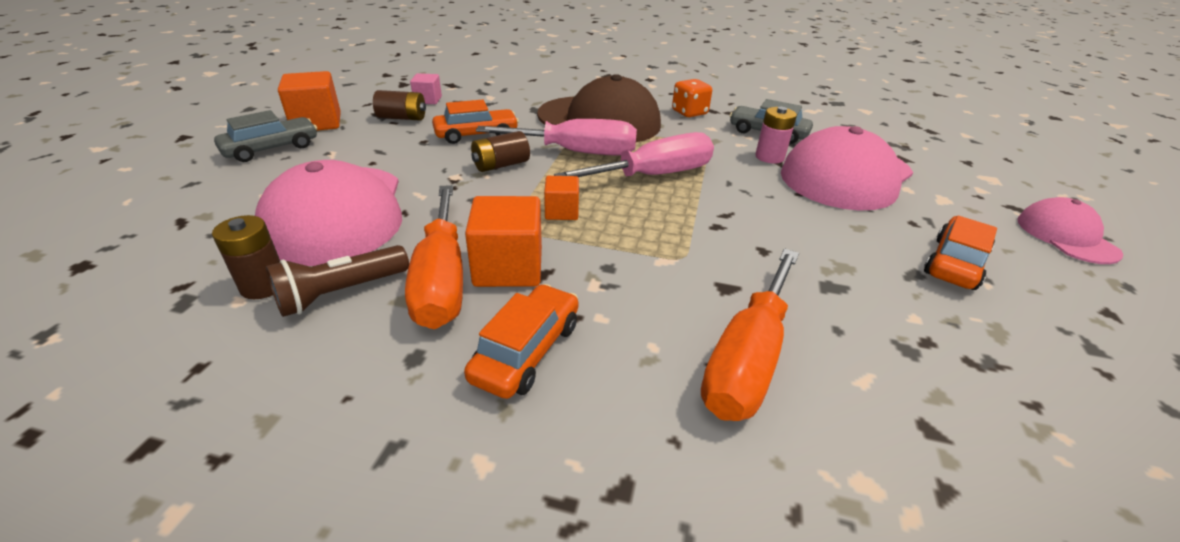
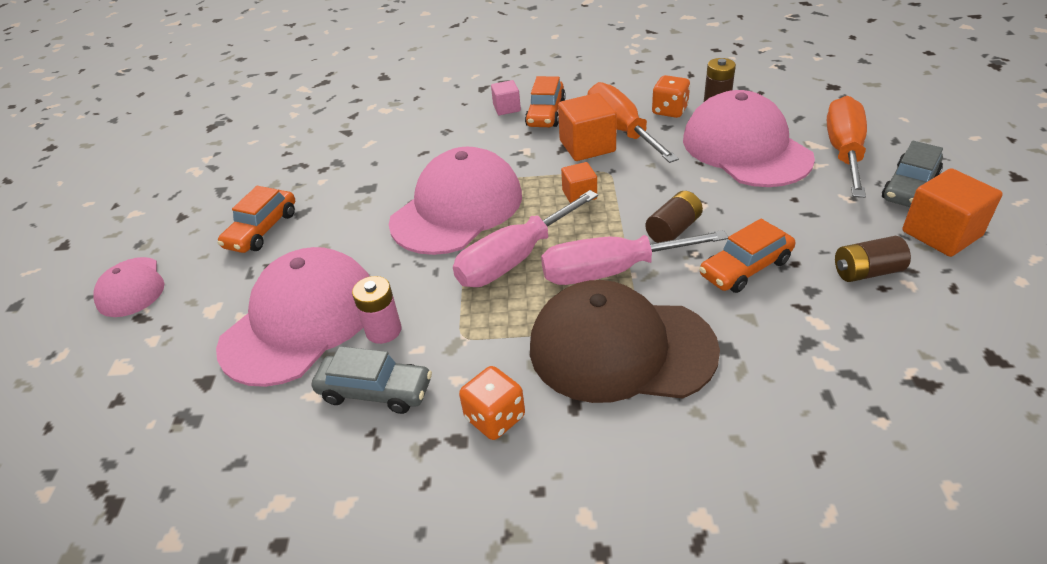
camera: 170 degrees right, 5 degrees up
(341, 293) = (669, 111): brown flashlight -> orange dice
(428, 100) = (894, 323): pink cube -> pink cube (507, 108)
(705, 230) = (457, 208): none -> pink cap
(747, 359) = (430, 137): orange screwdriver -> orange screwdriver (844, 151)

